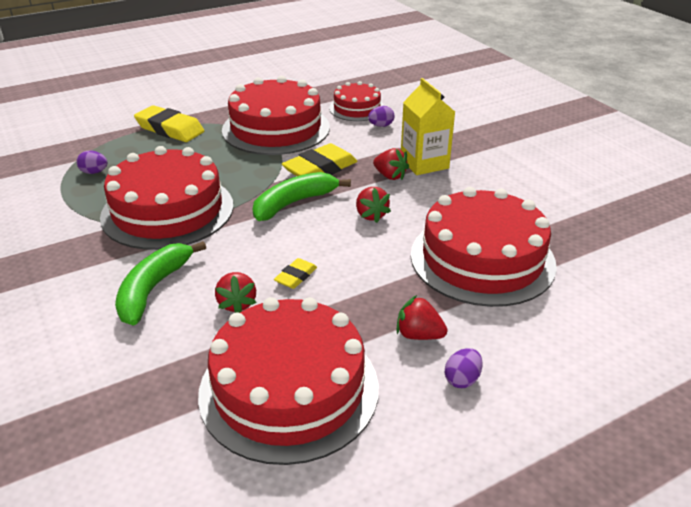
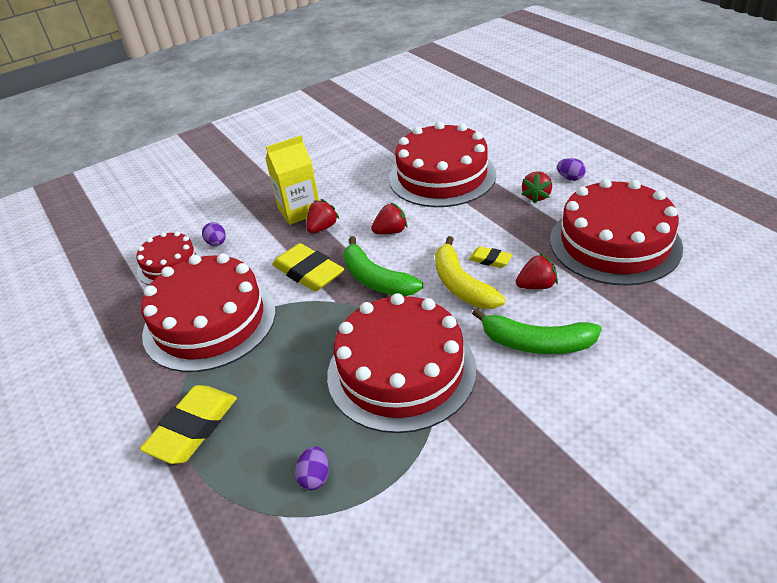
camera: 90 degrees left, 5 degrees up
(262, 252) = (461, 285): none -> yellow banana

